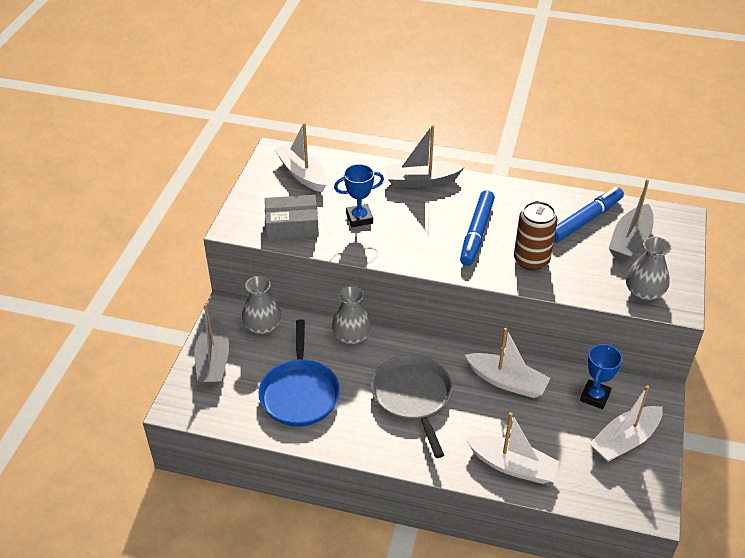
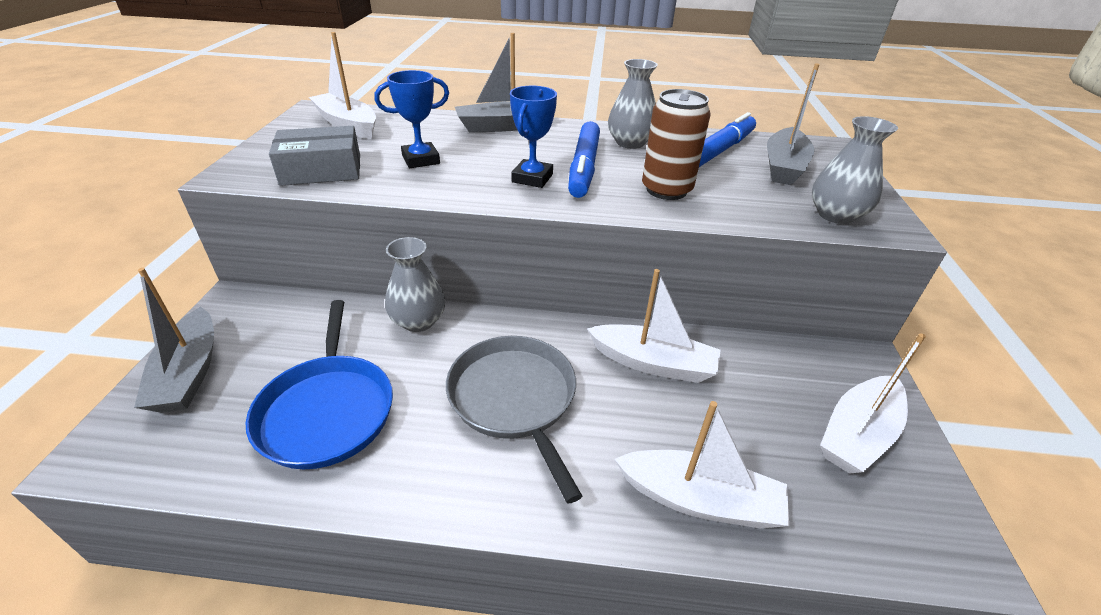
camera: 10 degrees left, 5 degrees down
(262, 326) = (284, 318): grey vase -> grey vase (630, 143)
(595, 397) = (784, 373): blue trophy -> blue trophy (532, 178)

